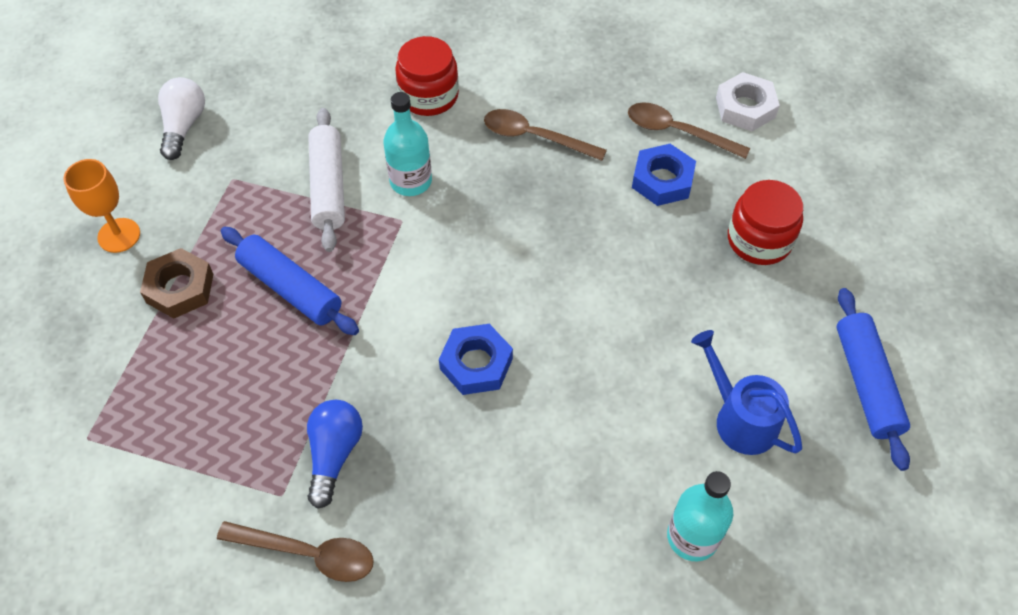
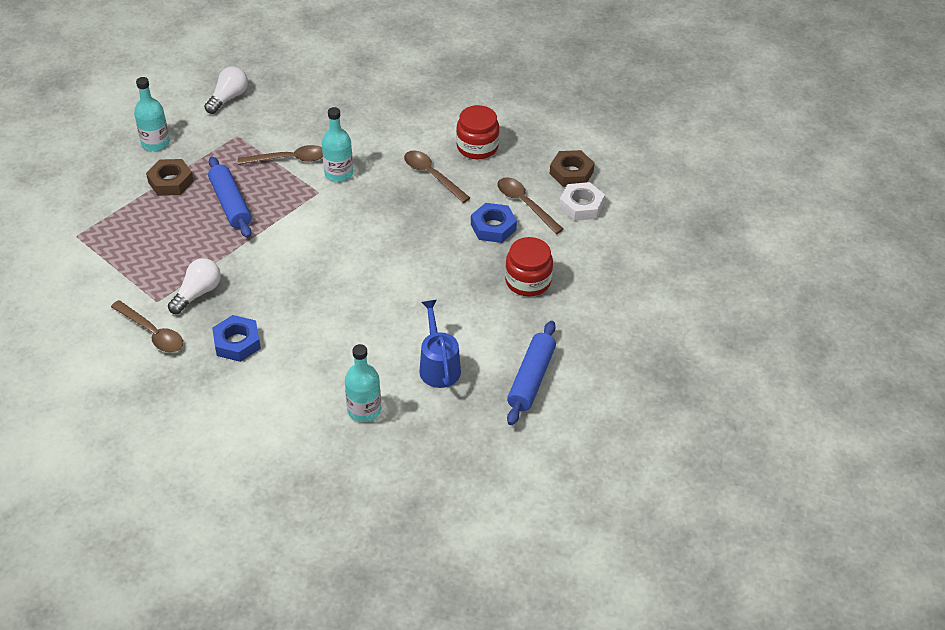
camera: 25 degrees right, 10 degrees down
(119, 235) = (155, 143): orange goblet -> turquoise bottle
(329, 187) = (289, 159): white rolling pin -> brown spoon
(334, 454) = (198, 293): blue light bulb -> white light bulb
(429, 96) = (384, 130): red jar -> red jar (477, 147)
(476, 363) = (307, 280): blue nut -> blue nut (237, 342)
(701, 67) = (571, 173): none -> brown nut

